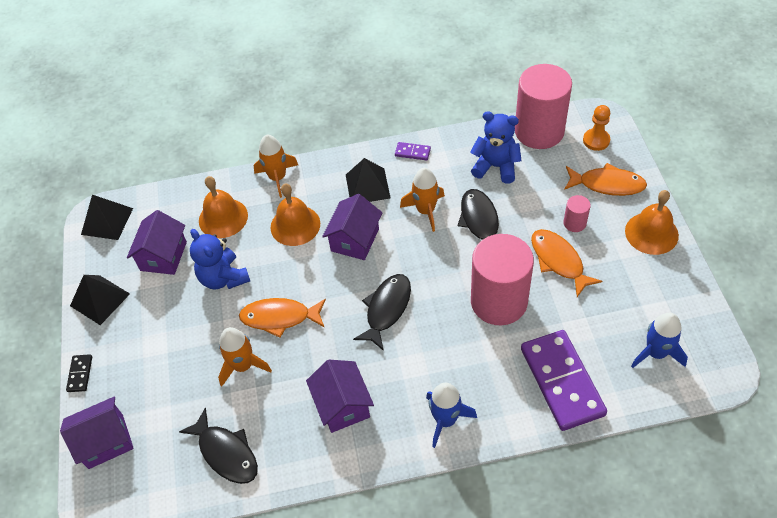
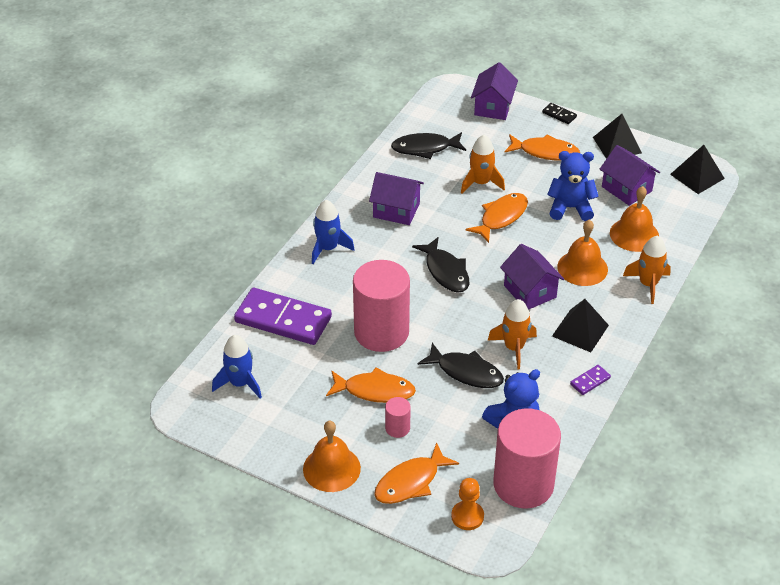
camera: 125 degrees right, 10 degrees down
(153, 346) = (545, 152): none -> orange fish

